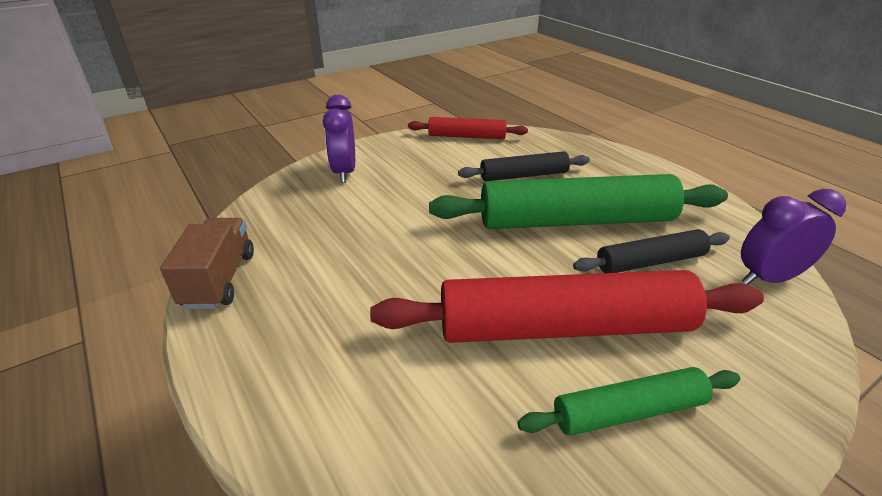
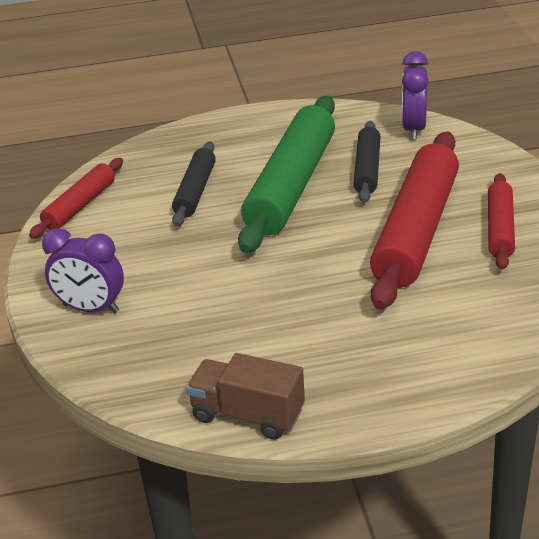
camera: 65 degrees left, 0 degrees up
(628, 411) = (500, 229): green rolling pin -> red rolling pin

